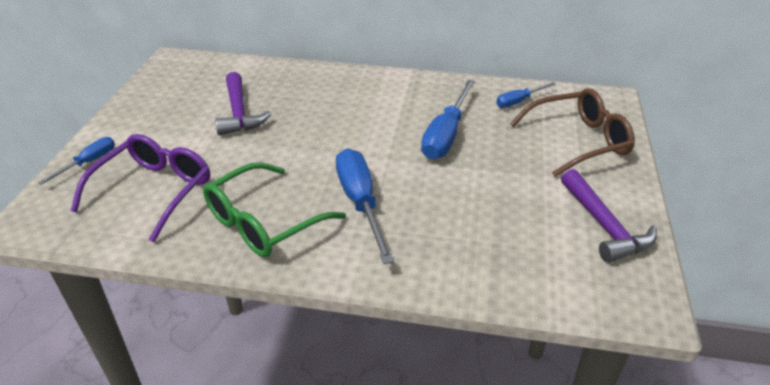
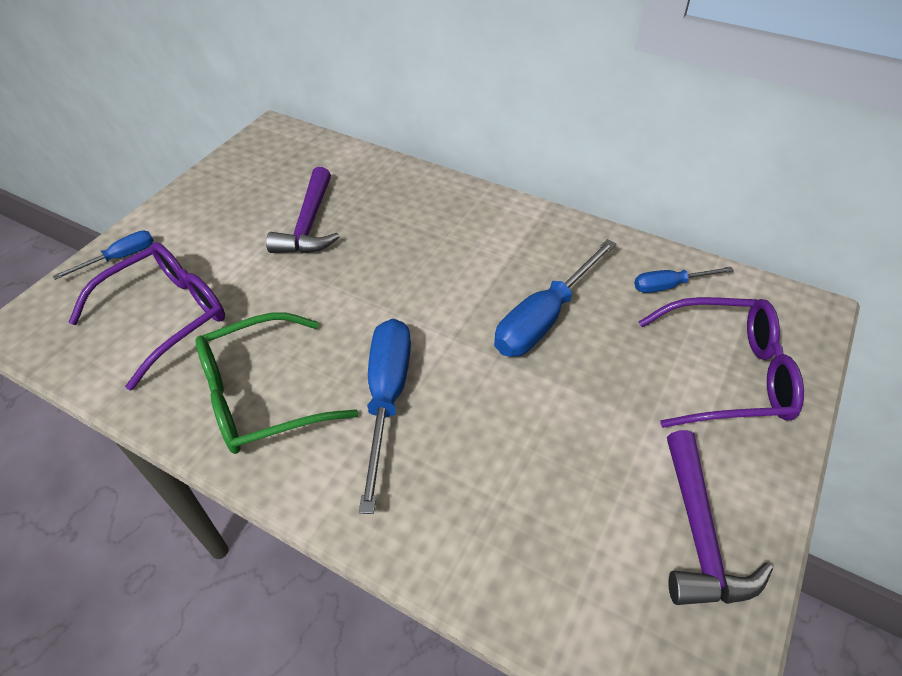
camera: 20 degrees right, 10 degrees up
(578, 141) = (727, 374): brown glasses -> purple glasses

